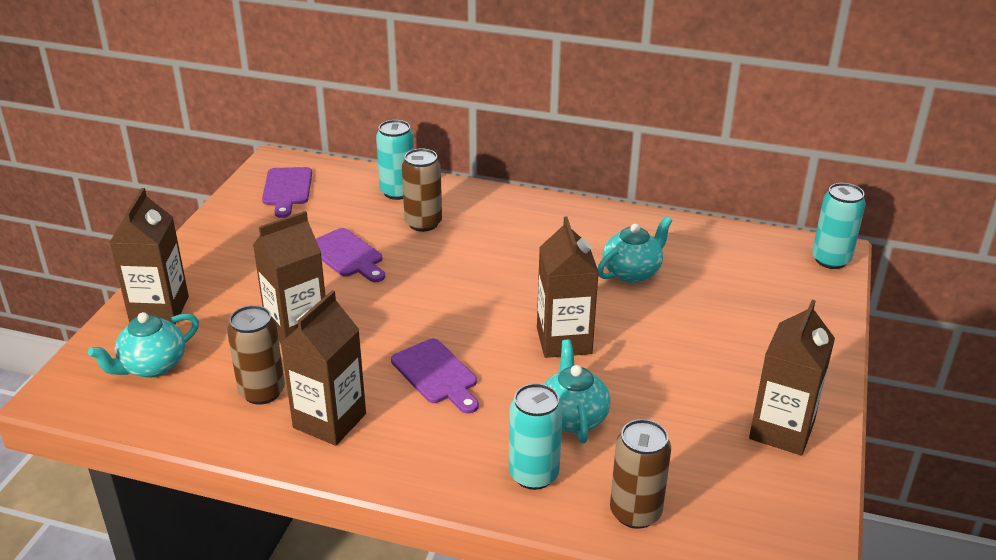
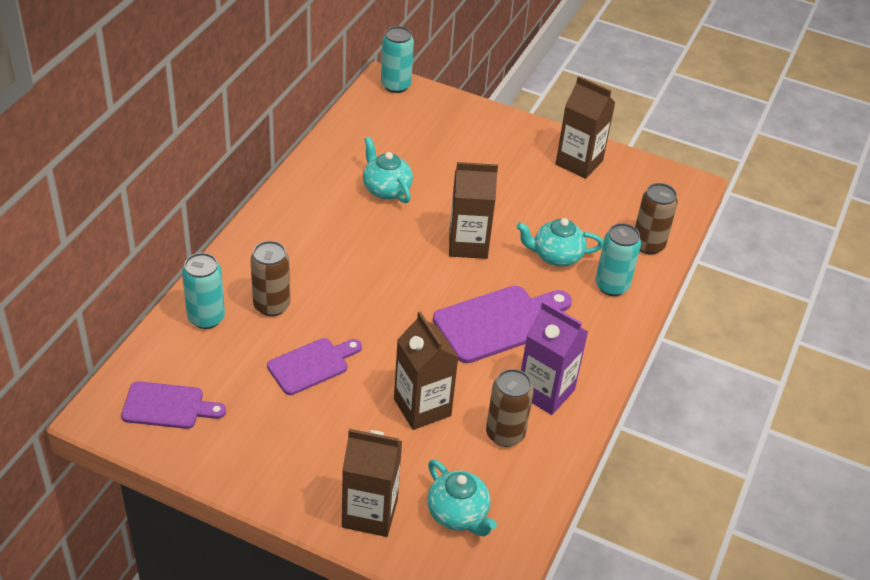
camera: 85 degrees left, 10 degrees up
(329, 421) = (545, 392): brown carton -> purple carton
(436, 375) = (498, 322): purple cutting board -> purple cutting board, size x1.54

